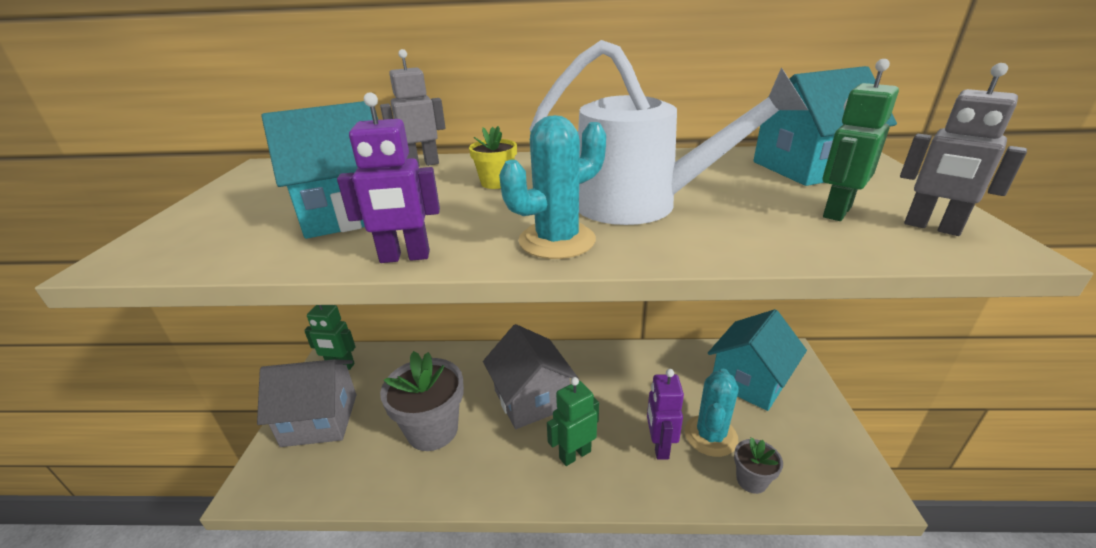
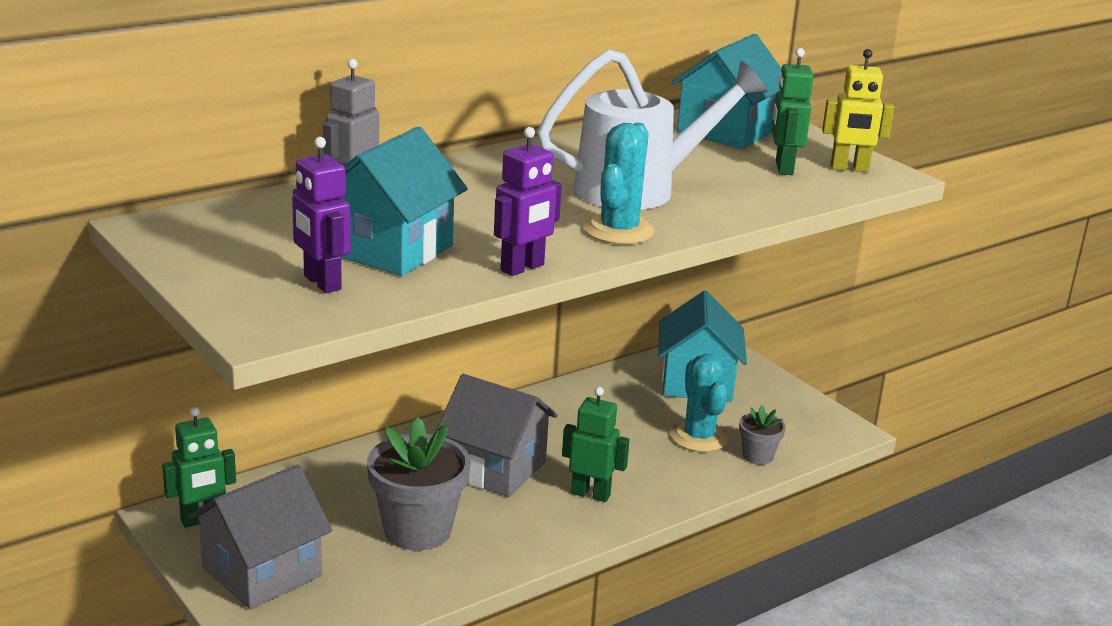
camera: 40 degrees left, 5 degrees down
(496, 183) = (477, 193): yellow flower pot -> none
(574, 454) = (590, 494): green robot -> green robot turned 90 degrees clockwise
(659, 446) = (662, 461): purple robot -> purple robot (321, 283)
(932, 227) = (849, 168): grey robot -> yellow robot

